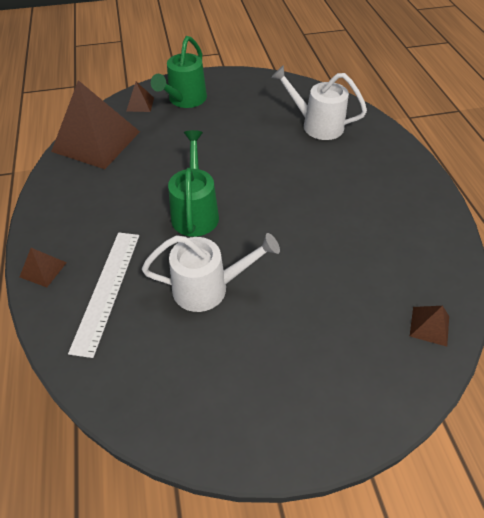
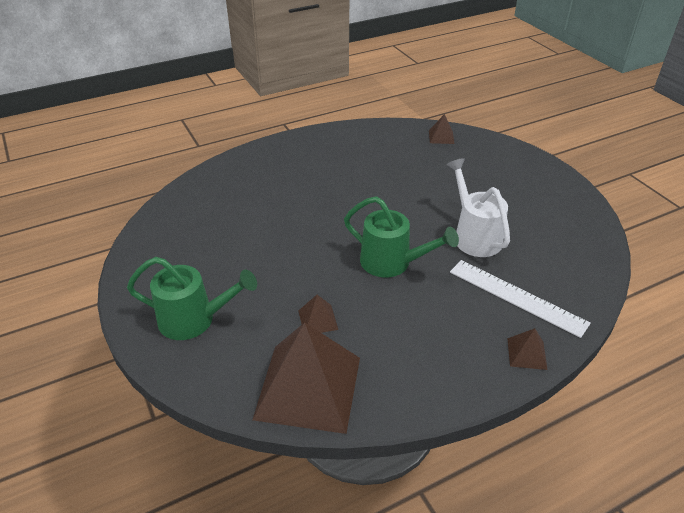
camera: 105 degrees left, 10 degrees down
(106, 289) = (516, 297): white ruler -> white ruler turned 45 degrees clockwise
(140, 104) = (211, 366): brown pyramid -> brown pyramid (318, 320)
(195, 211) = (393, 263): green watering can -> green watering can turned 135 degrees counterclockwise
(316, 125) = (228, 204): white watering can -> none

